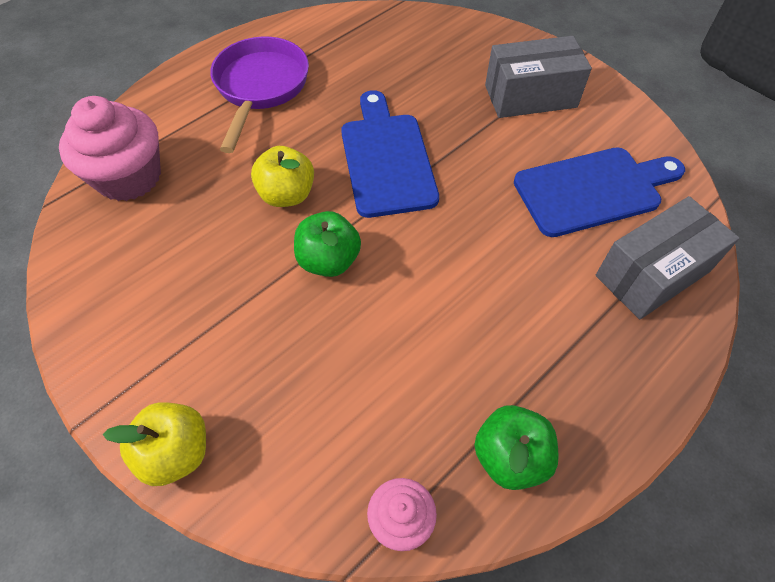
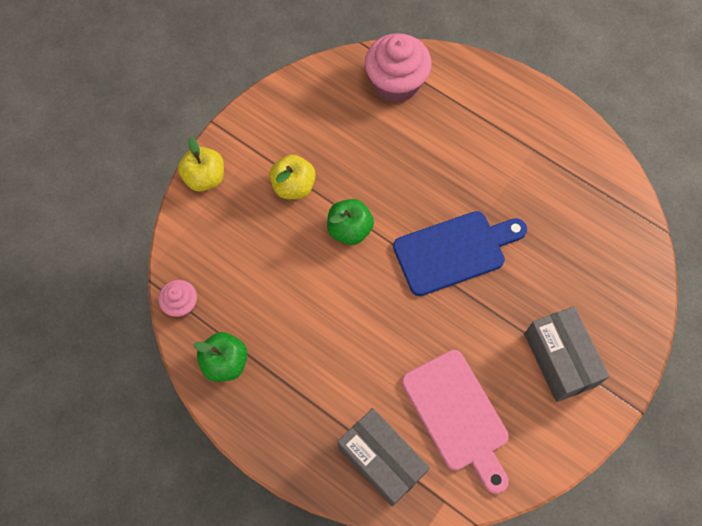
camera: 80 degrees right, 10 degrees up
(260, 88) = (510, 141): purple pan -> none
(287, 195) = (402, 189): yellow apple -> yellow apple (293, 186)
(593, 190) = (457, 415): blue cutting board -> pink cutting board

